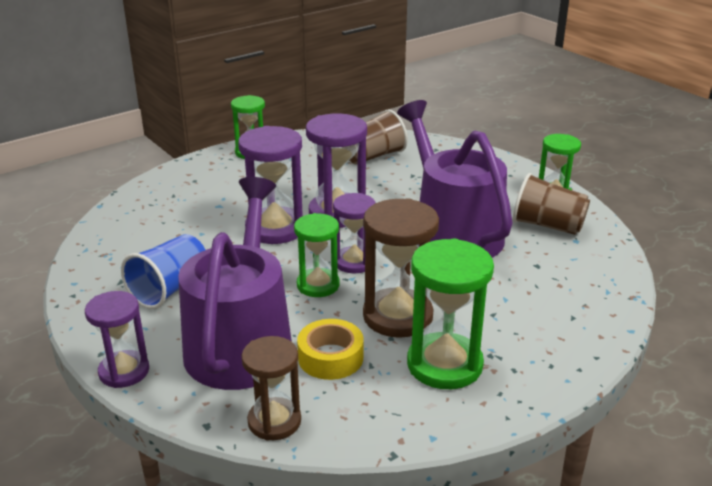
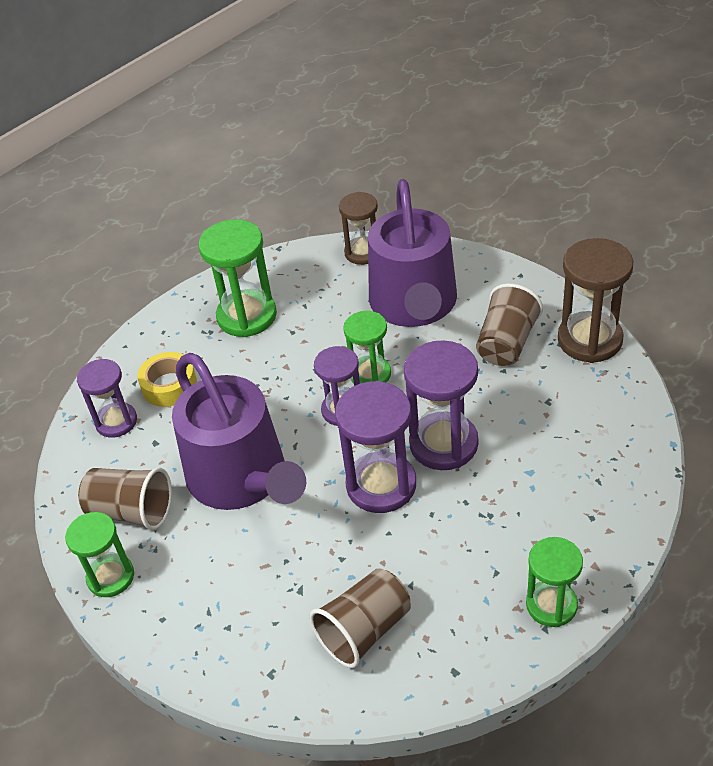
camera: 175 degrees right, 15 degrees up
(124, 371) = (491, 265): purple hourglass -> purple hourglass (116, 422)
(170, 289) = (506, 343): blue cup -> brown cup
(330, 357) = (337, 305): yellow tape -> yellow tape (169, 385)
(397, 316) = (289, 353): brown hourglass -> brown hourglass (589, 340)

